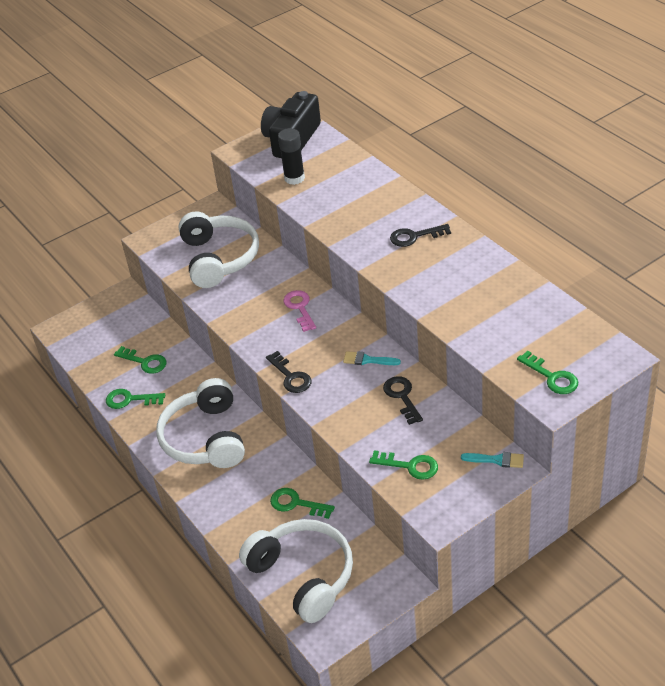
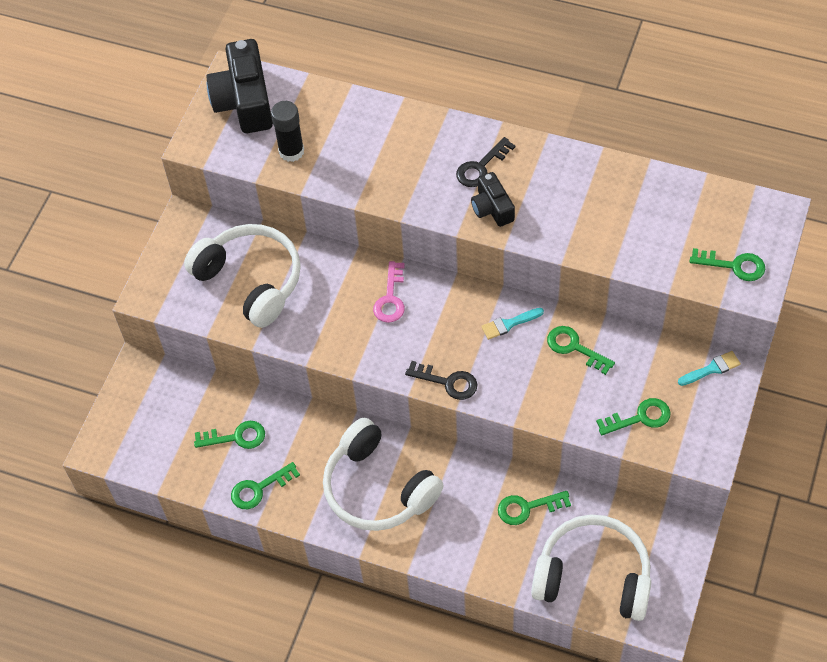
camera: 35 degrees left, 15 degrees up
(300, 308) = (390, 298): pink key -> pink key turned 120 degrees counterclockwise
(399, 264) = (492, 208): none -> black camera
(402, 396) = (574, 347): black key -> green key

